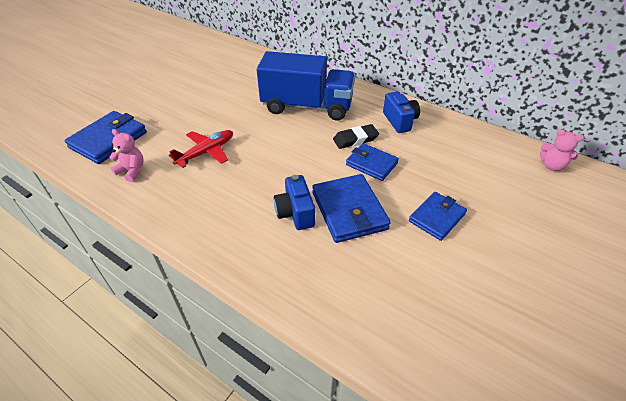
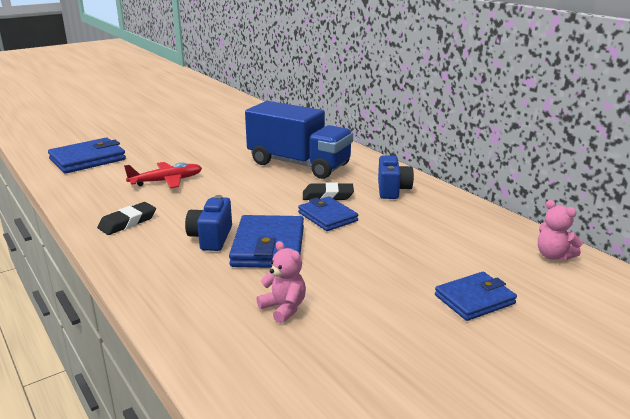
camera: 20 degrees right, 20 degrees down
(132, 171) = (88, 182): pink teddy bear -> pink teddy bear (284, 308)
(208, 213) = (127, 222): none -> black eraser
(437, 217) = (362, 270): blue wallet -> blue wallet (474, 299)

